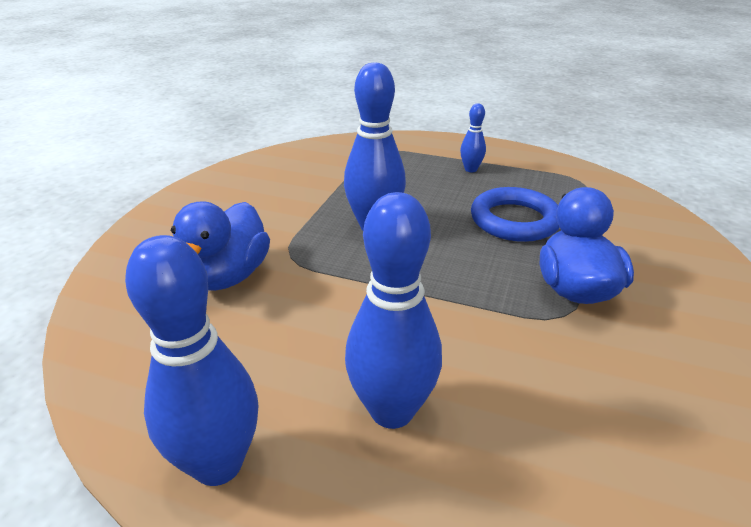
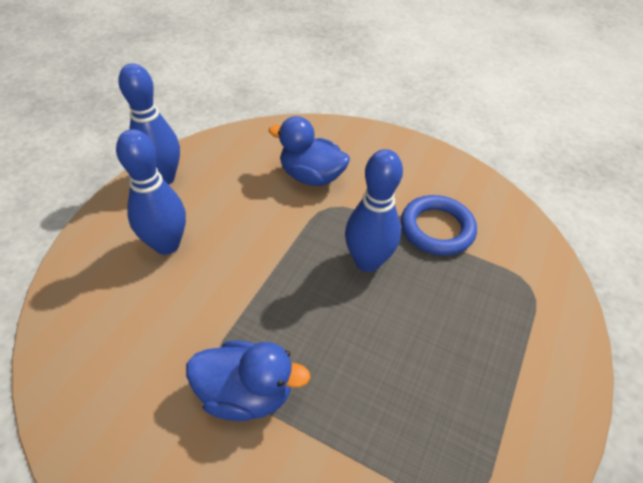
camera: 95 degrees right, 15 degrees up
(470, 169) = (491, 371): blue bowling pin -> none
(514, 220) = (369, 381): blue ring -> blue ring (437, 229)

